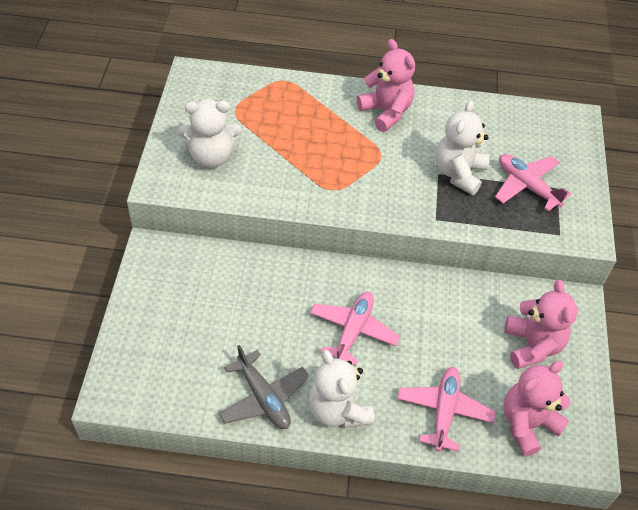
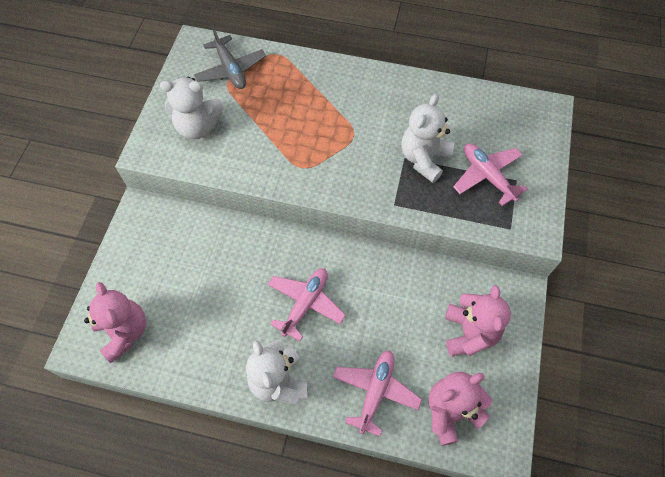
camera: 10 degrees right, 10 degrees up
(263, 397) = (214, 362): grey plane -> grey plane (230, 69)
(386, 112) = (366, 91): pink teddy bear -> pink teddy bear (124, 332)

